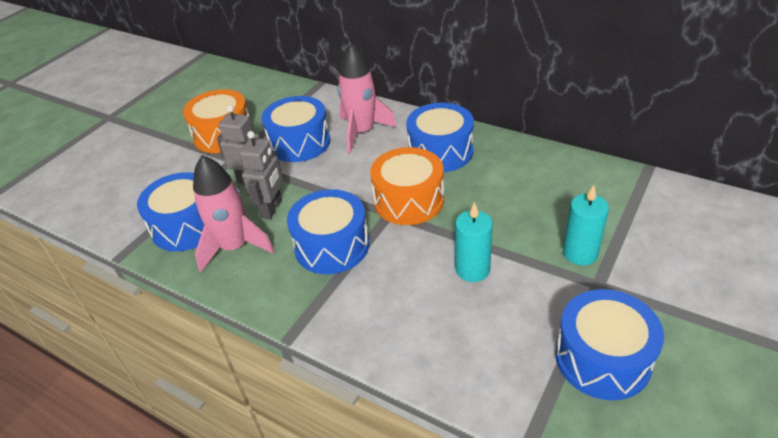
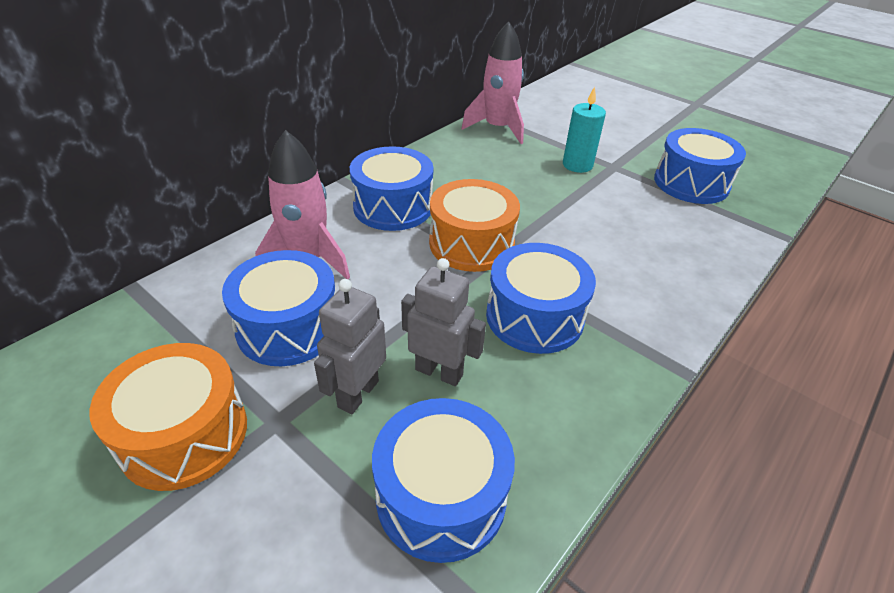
camera: 85 degrees left, 0 degrees up
(234, 247) = (513, 423): pink rocket -> pink rocket (497, 128)
(472, 269) = (589, 222): turquoise candle -> none

